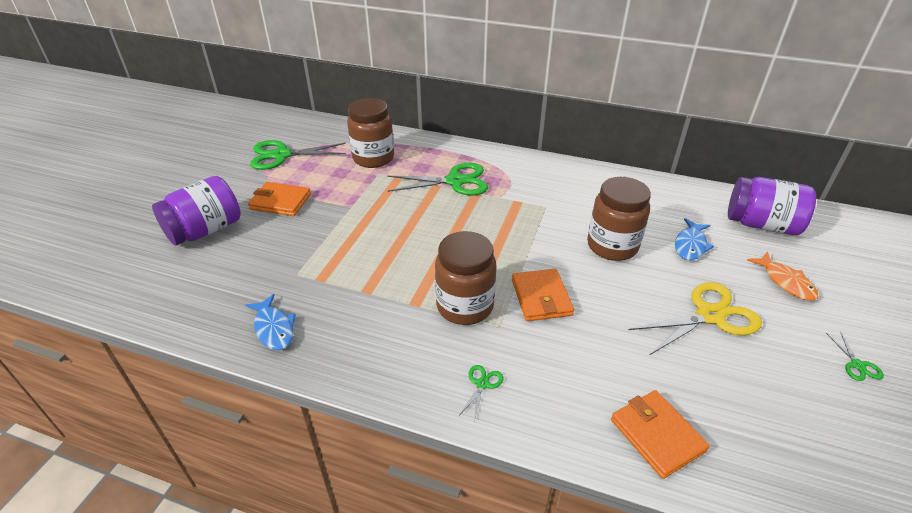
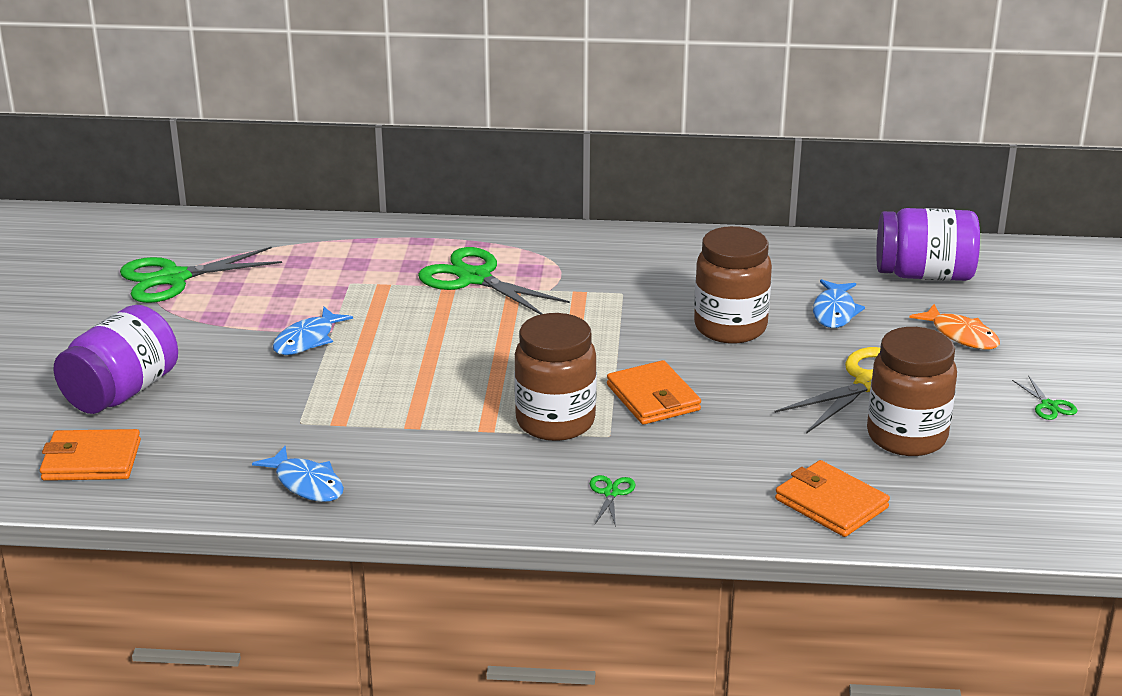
camera: 15 degrees left, 10 degrees down
(280, 201) = (216, 340): orange wallet -> orange wallet (91, 460)
(334, 210) = (307, 340): none -> blue fish
(373, 158) = (329, 263): brown jar -> brown jar (906, 437)
(455, 181) = (475, 278): green scissors -> green scissors turned 120 degrees counterclockwise

